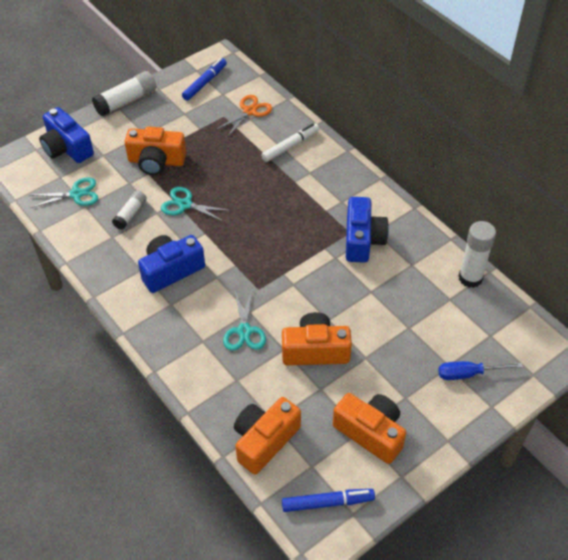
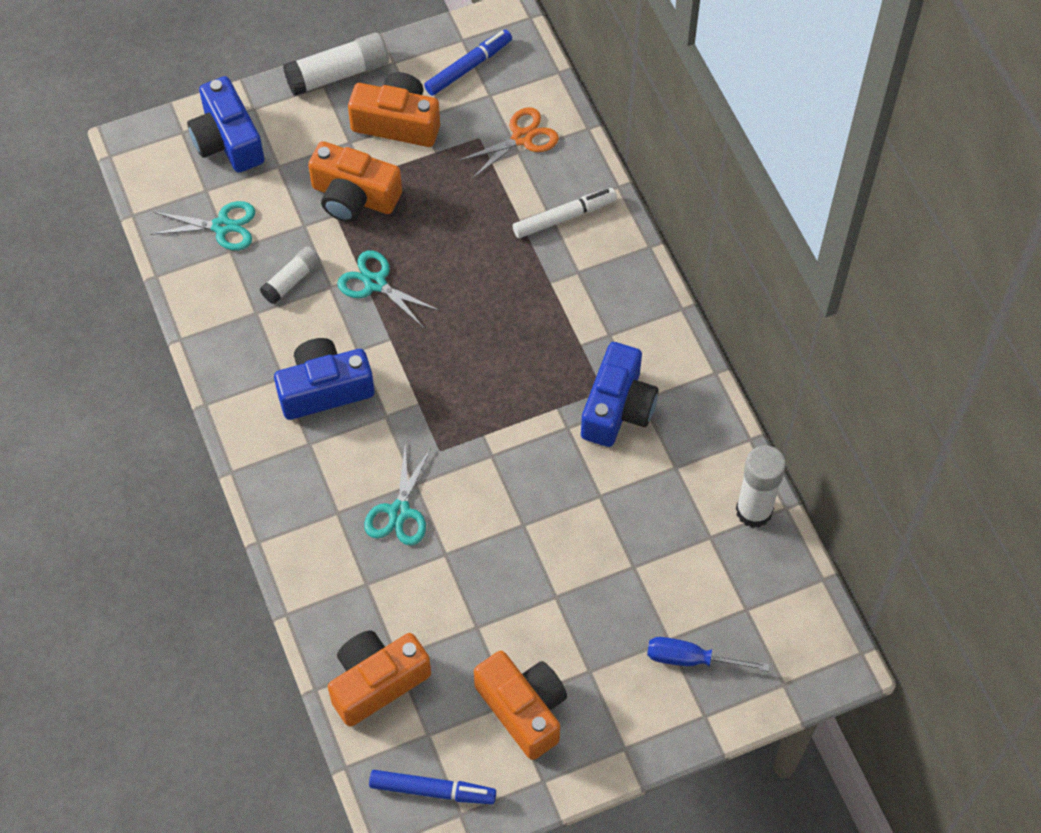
camera: 15 degrees right, 10 degrees up
(315, 350) = (489, 567): orange camera -> orange camera (397, 122)

